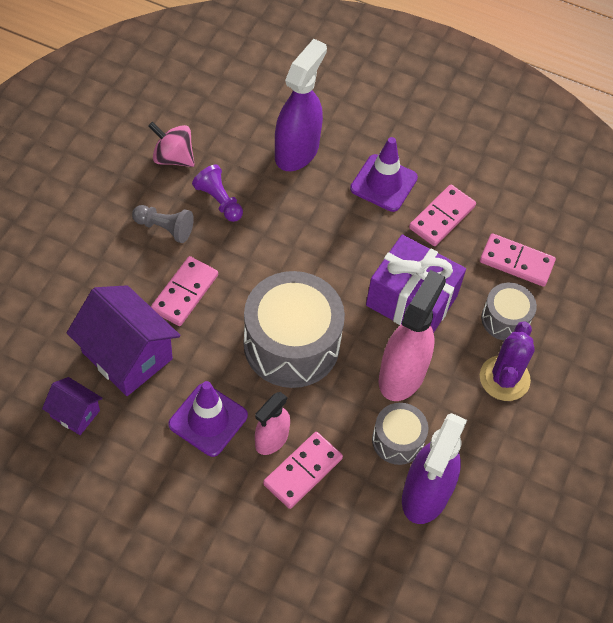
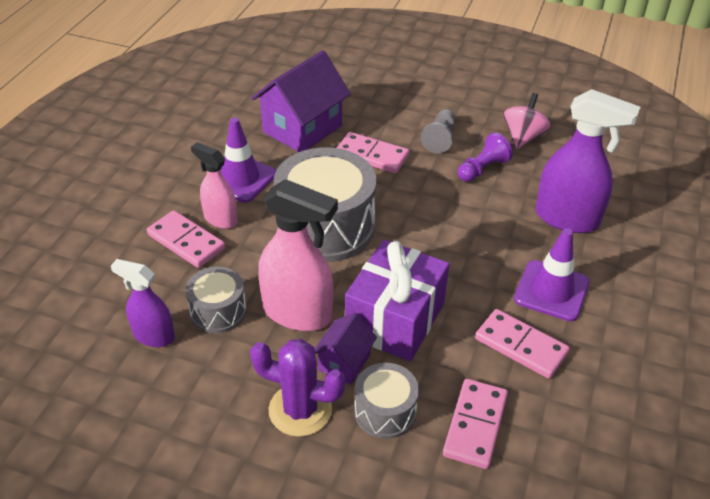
camera: 90 degrees right, 15 degrees down
(75, 413) = (245, 108): purple house -> purple house (344, 362)
(425, 494) = (153, 336): purple spray bottle -> purple spray bottle, size x0.60

